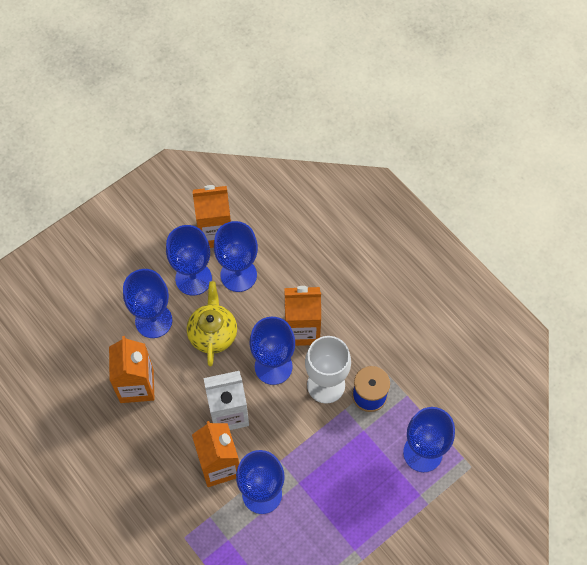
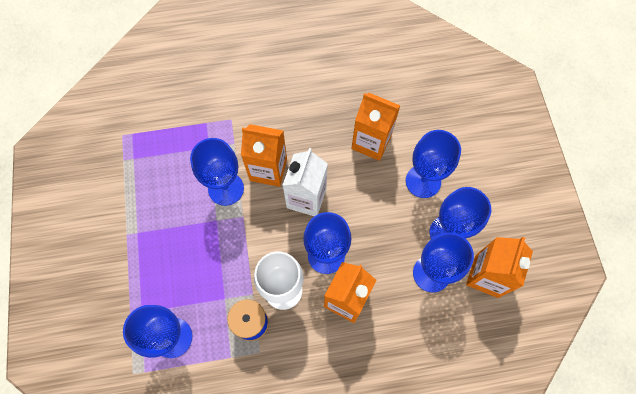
camera: 120 degrees right, 5 degrees up
(213, 333) = (385, 222): yellow teapot -> none

